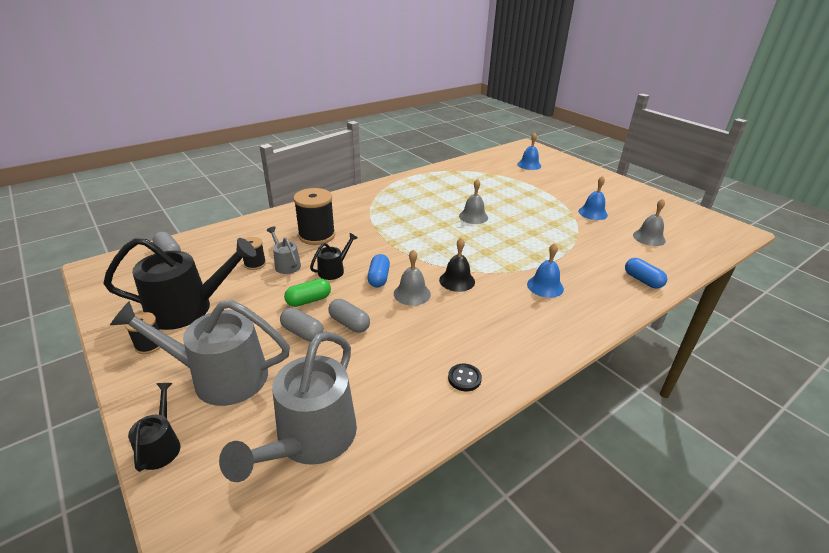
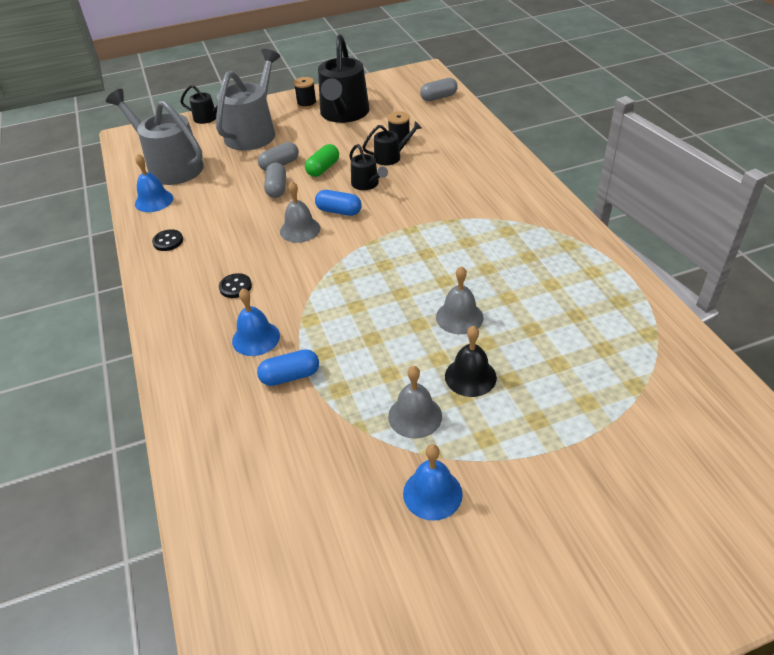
camera: 110 degrees right, 10 degrees up
(286, 264) = (391, 157): grey watering can -> black watering can
(309, 300) = (323, 168): green capsule -> green capsule turned 45 degrees clockwise
(317, 235) = (445, 176): black spool -> none
(349, 323) = (277, 188): grey capsule -> grey capsule turned 60 degrees counterclockwise
(457, 280) = (306, 266): black bell -> black bell (470, 376)
(501, 311) = (235, 287): none -> black button
(529, 165) = (699, 477): blue bell -> blue bell (154, 201)
(642, 280) = (210, 453): blue capsule -> blue capsule (290, 376)
(649, 238) = (313, 541): grey bell -> grey bell (415, 416)

